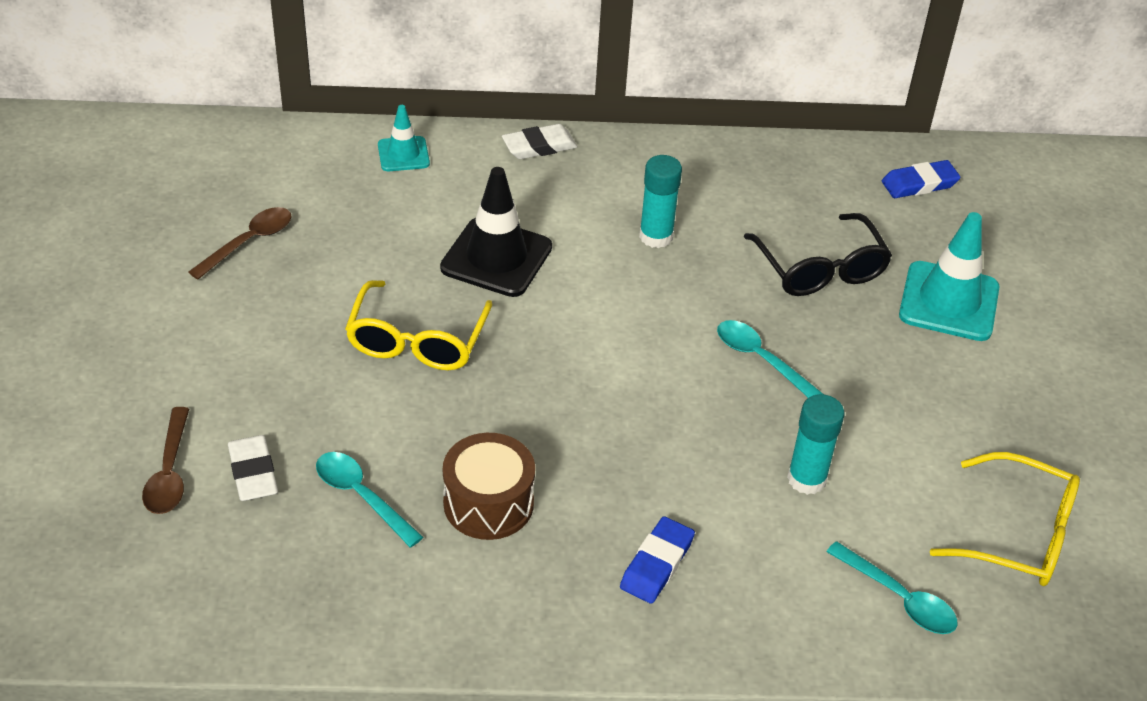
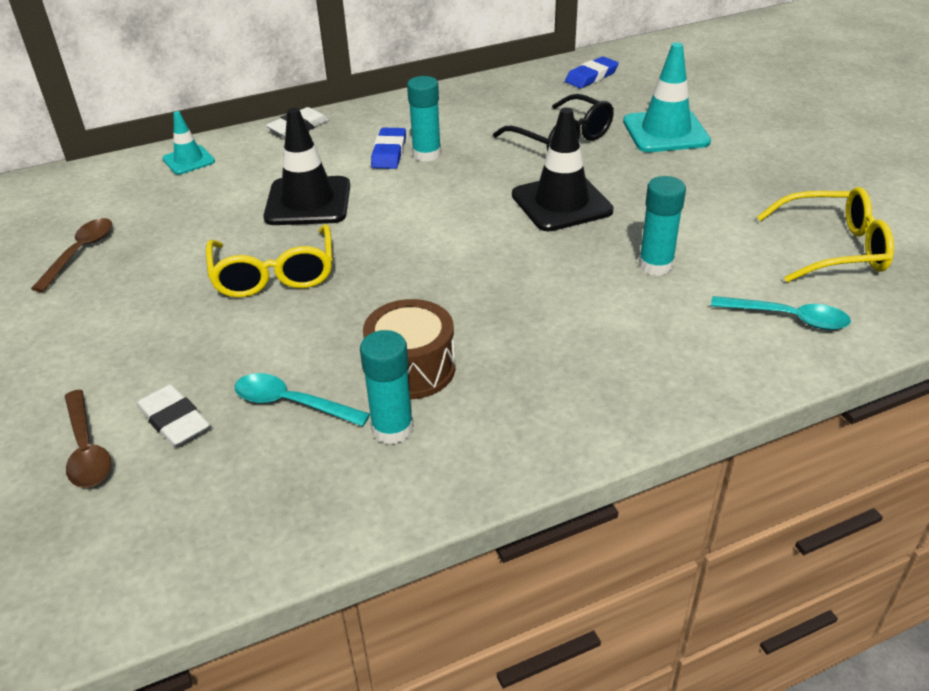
camera: 20 degrees left, 5 degrees down
(435, 560) = (392, 429): none -> turquoise glue stick
(657, 564) = (585, 362): blue eraser -> blue eraser (389, 152)
(760, 359) = (561, 203): turquoise spoon -> black traffic cone

